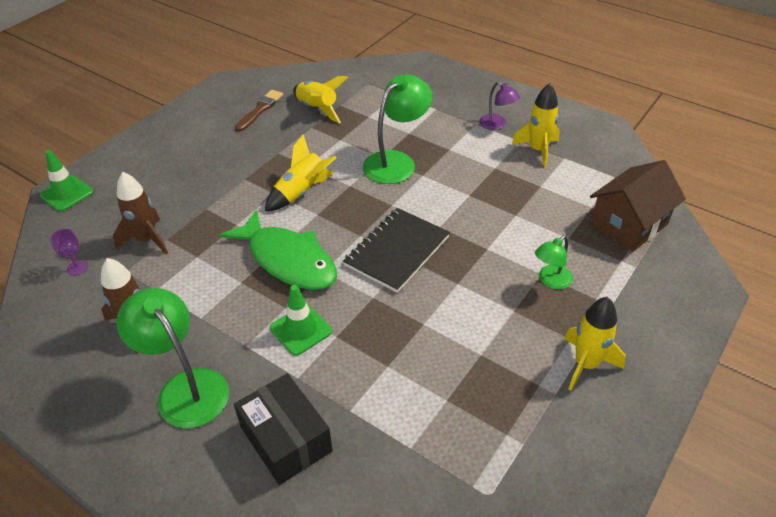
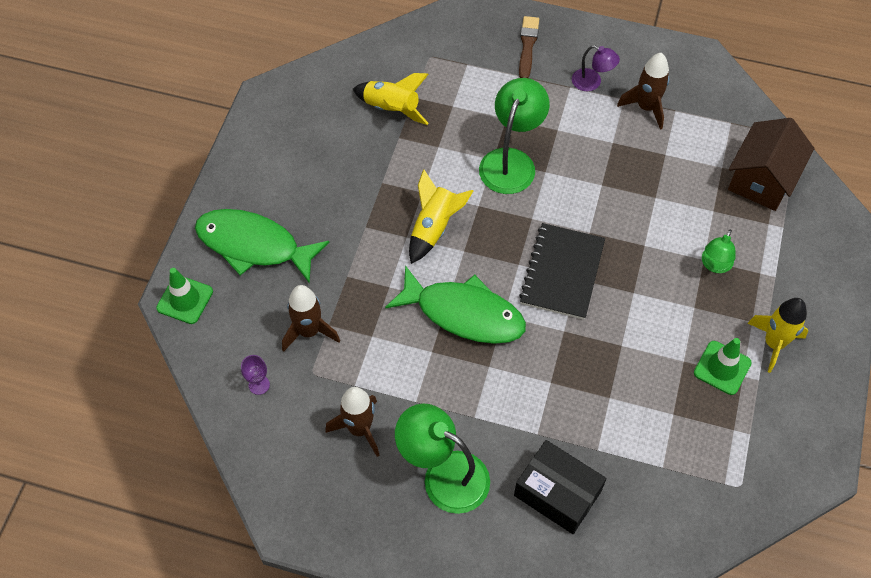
camera: 20 degrees left, 15 degrees up
(147, 171) = (254, 245): none -> green fish
(260, 110) = (328, 127): brown brush -> brown brush (527, 46)
(301, 330) = (515, 385): green traffic cone -> green traffic cone (722, 368)
(538, 150) = (646, 107): yellow rocket -> brown rocket

